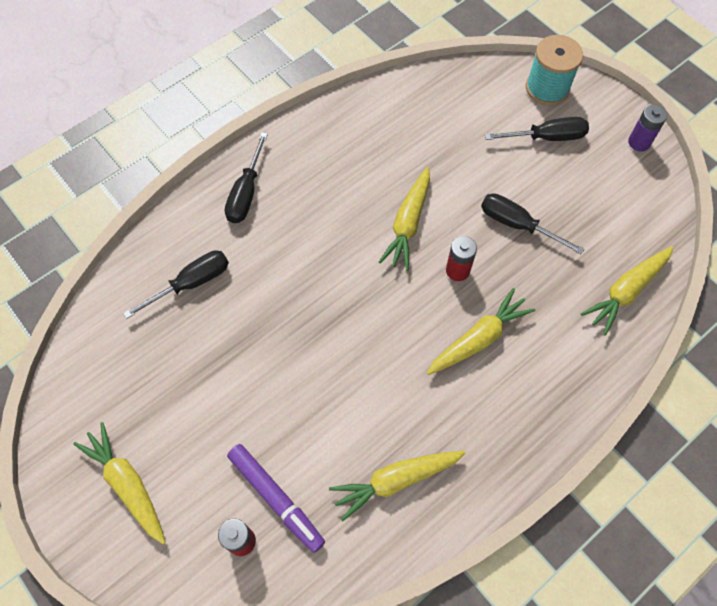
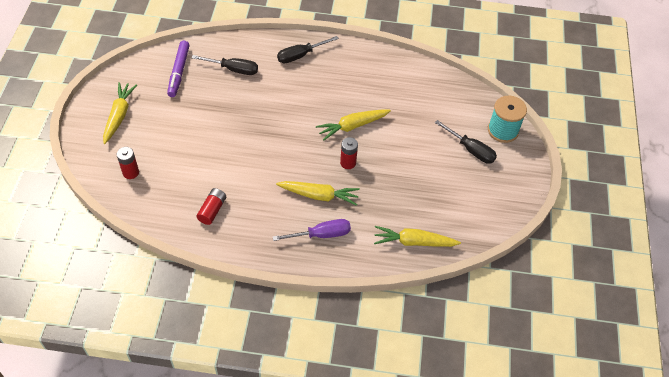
camera: 45 degrees right, 10 degrees down
(276, 498) = (161, 171): purple marker -> purple marker (179, 72)
(396, 480) = (212, 210): yellow carrot -> red battery
(517, 224) = (402, 170): black screwdriver -> none
(538, 380) = (321, 234): none -> purple screwdriver
(639, 142) = (516, 192): purple battery -> none

